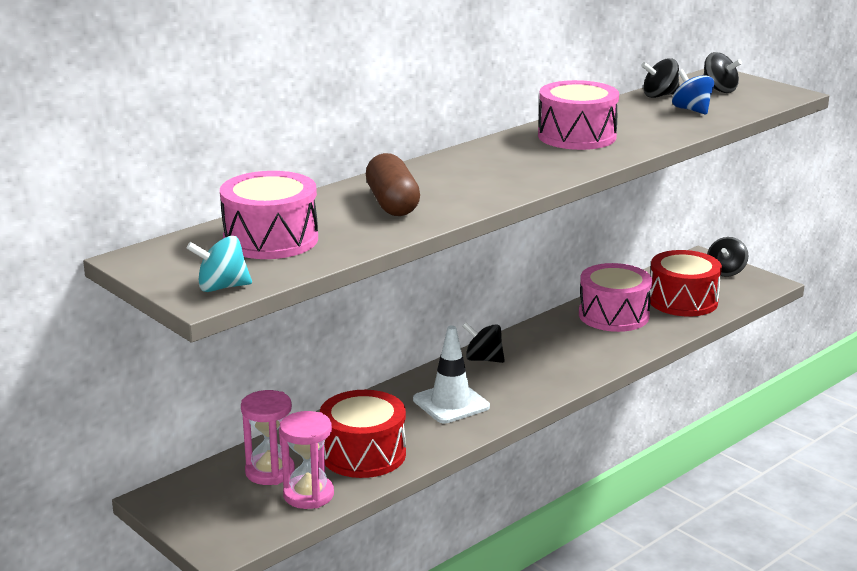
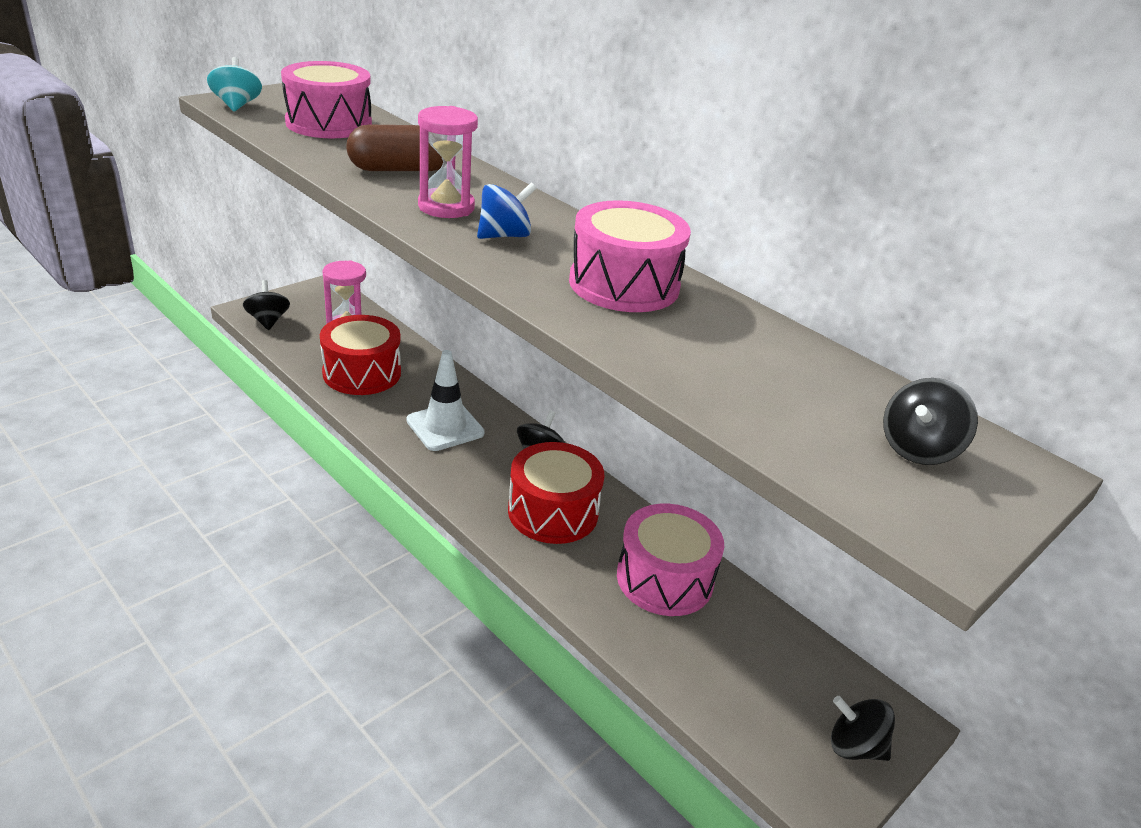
camera: 85 degrees right, 10 degrees up
(308, 495) = (305, 345): pink hourglass -> pink hourglass (446, 207)
(660, 95) = (849, 379): black spinning top -> black spinning top (268, 321)
(683, 301) = (726, 664): red drum -> red drum (553, 512)
(691, 110) = (778, 397): blue spinning top -> blue spinning top (504, 236)

